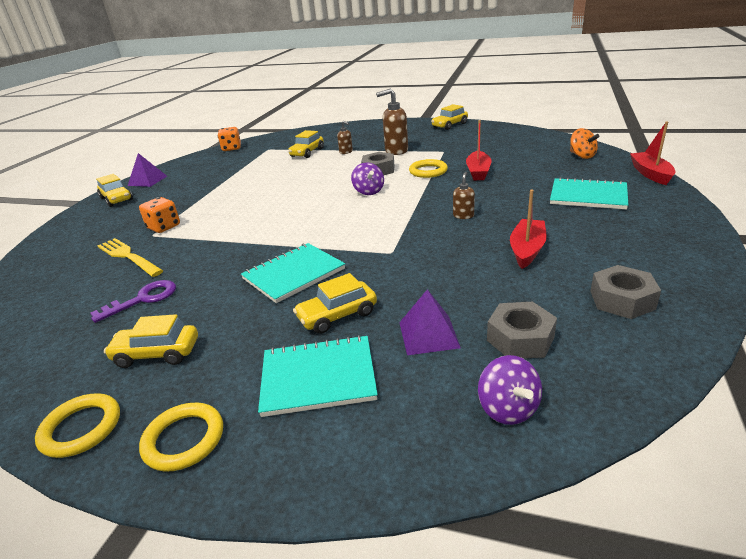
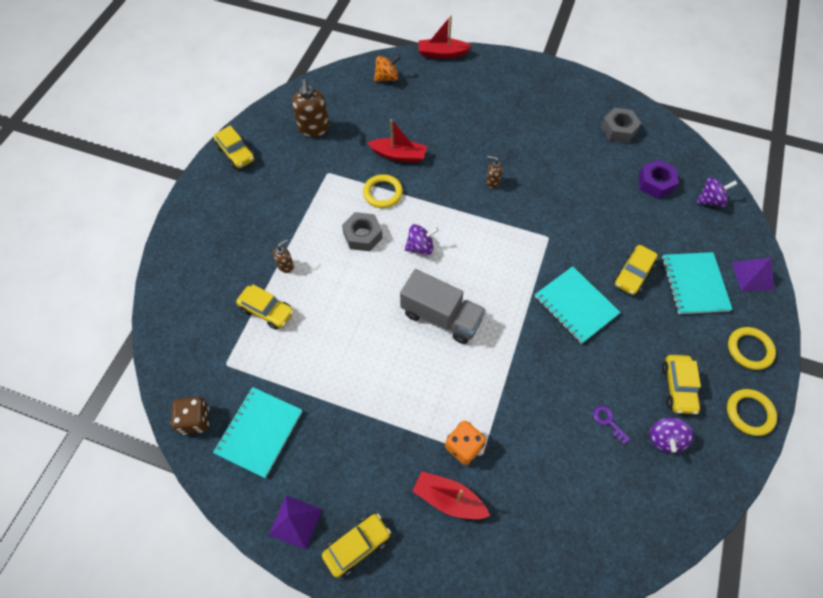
camera: 90 degrees left, 30 degrees up
(98, 340) = (665, 439): none -> purple spinning top
(127, 256) = (528, 466): yellow fork -> none
(143, 299) = (608, 421): purple key -> purple key, size x0.61
(231, 148) = (195, 420): orange dice -> brown dice
(292, 207) = (441, 316): none -> grey truck
(337, 315) = (633, 274): yellow car -> yellow car turned 60 degrees clockwise
(396, 151) = (306, 215): brown soap dispenser -> brown soap dispenser (314, 129)
(428, 334) = (652, 225): purple pyramid -> purple pyramid (752, 275)
(520, 338) = (655, 183): grey nut -> purple nut
(527, 250) = (555, 156): red boat -> red boat (449, 499)
(588, 196) = (474, 100): turquoise notebook -> turquoise notebook (259, 432)

